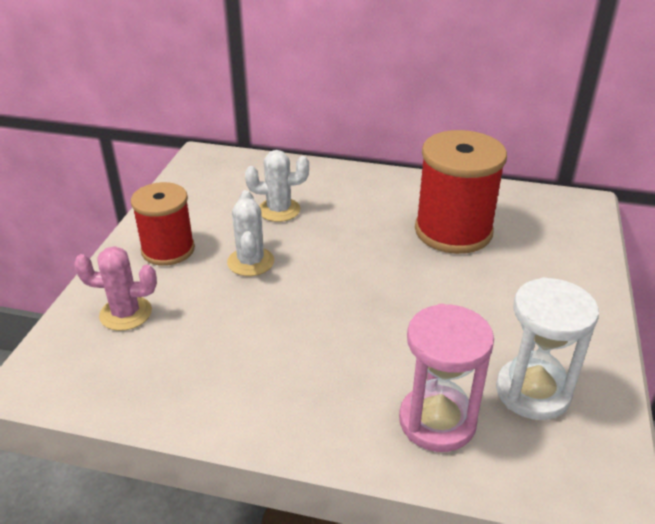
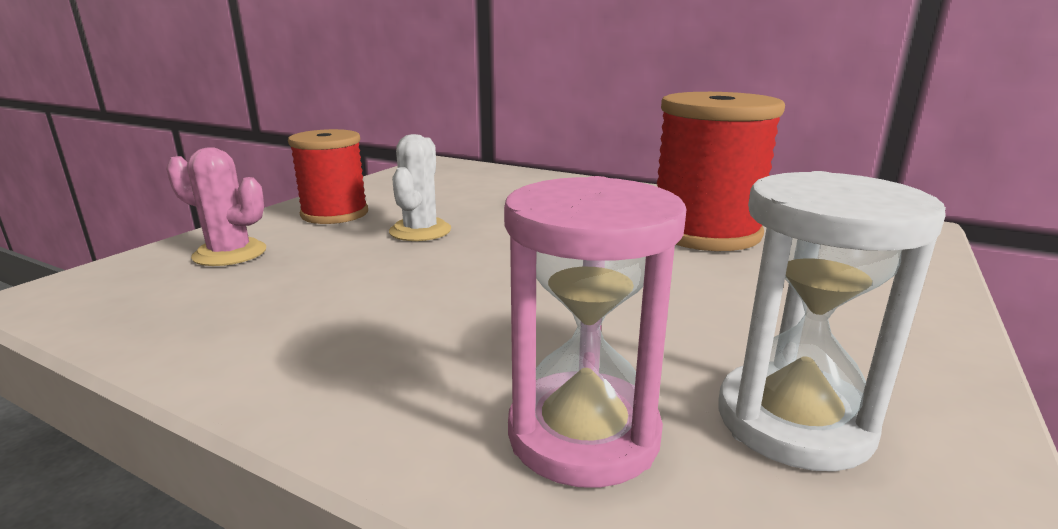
camera: 15 degrees right, 15 degrees down
(279, 210) = (488, 199): white cactus -> none

